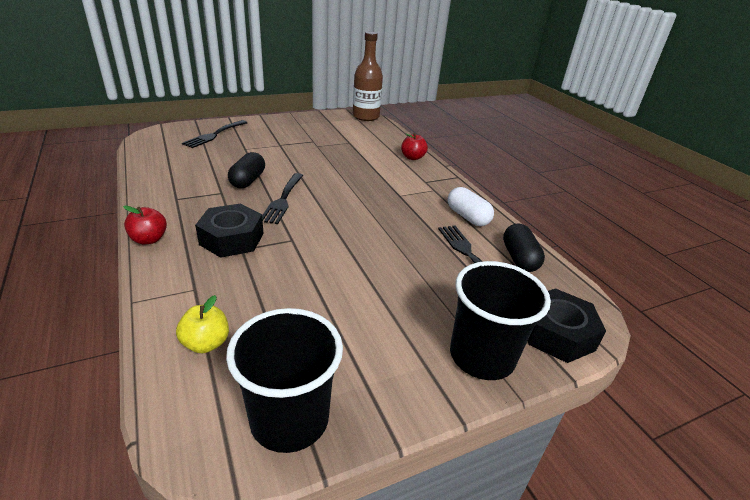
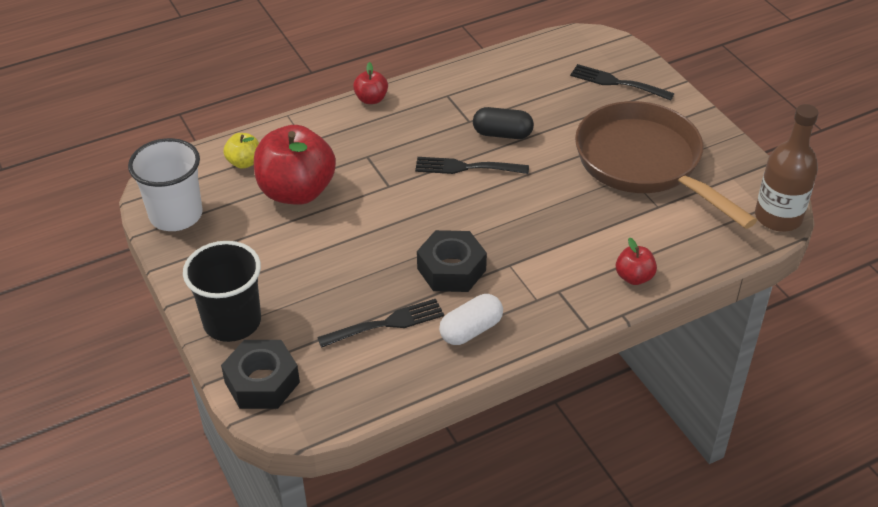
camera: 90 degrees right, 10 degrees up
(231, 239) = (382, 146): black nut -> black nut (451, 269)
(280, 299) = (297, 191): none -> red apple
(289, 419) = (176, 215): black cup -> white cup
(306, 140) = (644, 163): none -> brown pan
(519, 258) = (386, 371): black capsule -> none

